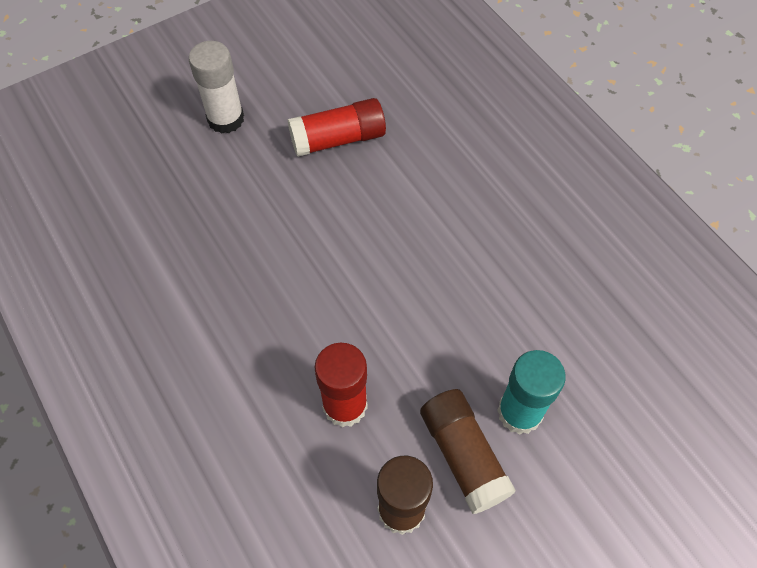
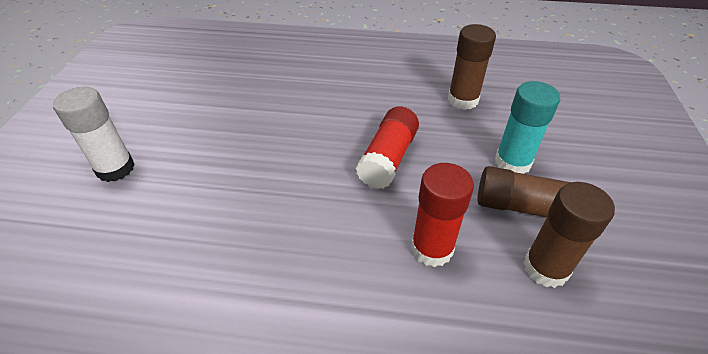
camera: 50 degrees left, 15 degrees down
(338, 139) = (220, 124): red glue stick -> red glue stick (388, 158)
(579, 309) = (463, 100): none -> brown glue stick

